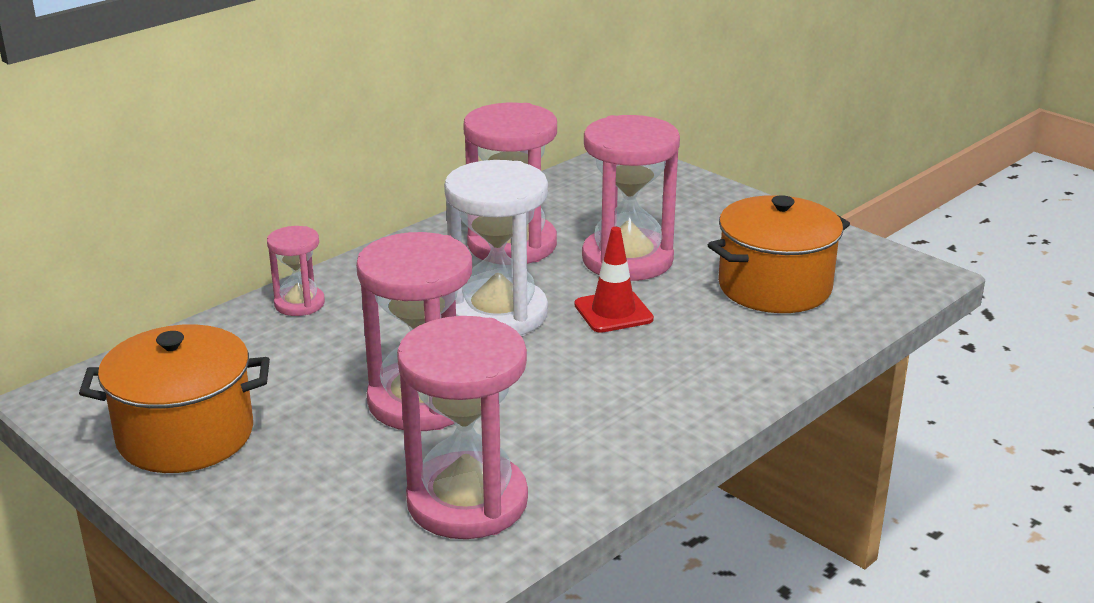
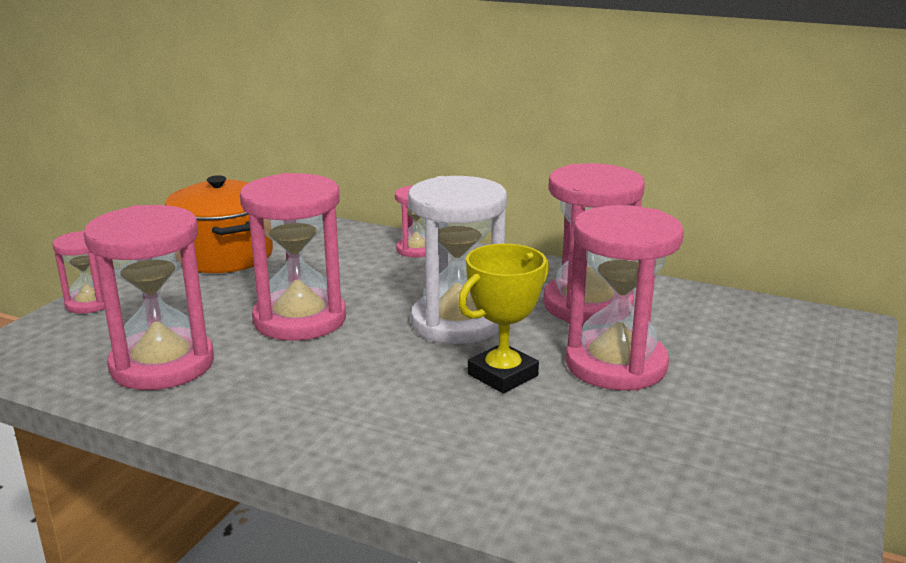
camera: 70 degrees right, 5 degrees down
(247, 555) = (89, 303): none -> pink hourglass
(613, 312) = (503, 375): red traffic cone -> yellow trophy
(774, 287) = (641, 465): orange pot -> none

